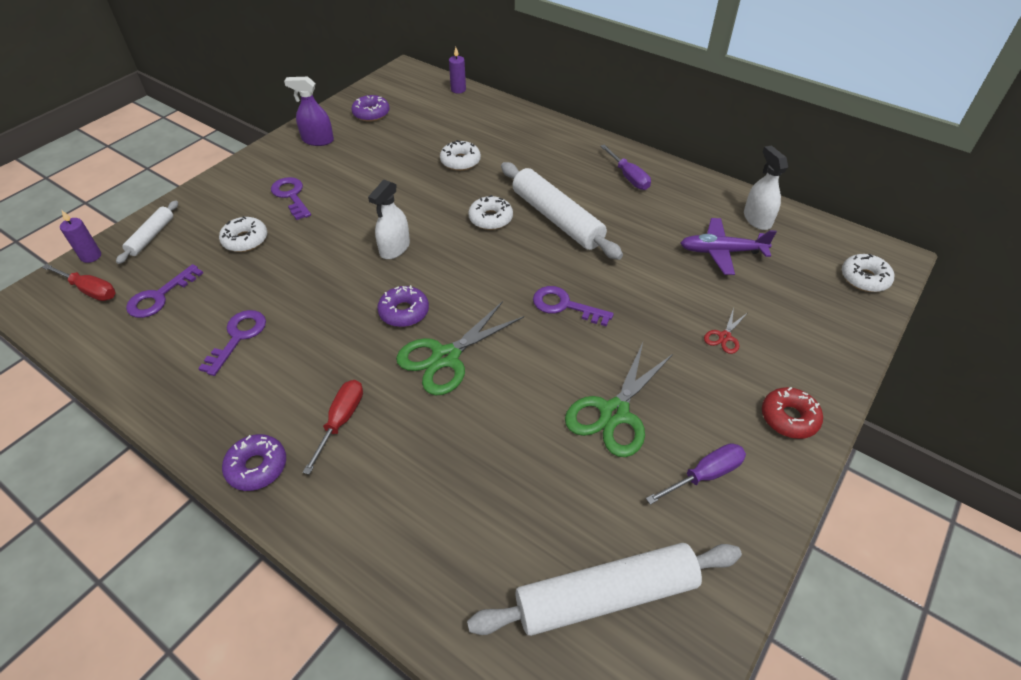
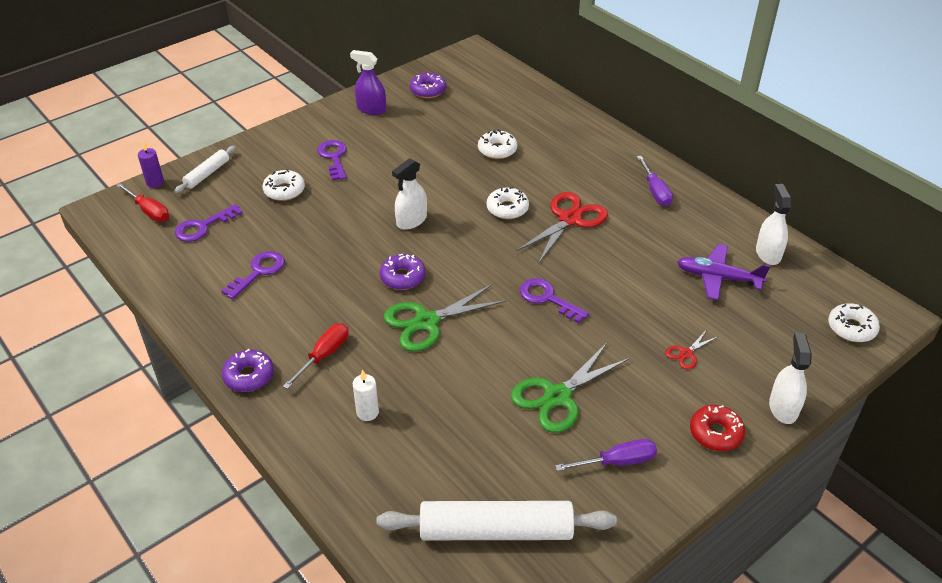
camera: 15 degrees right, 5 degrees down
(411, 481) = (367, 412): none -> white candle
(458, 90) = (519, 78): purple candle -> none
(557, 219) = (569, 219): white rolling pin -> red scissors
(840, 375) = (783, 408): none -> white spray bottle

